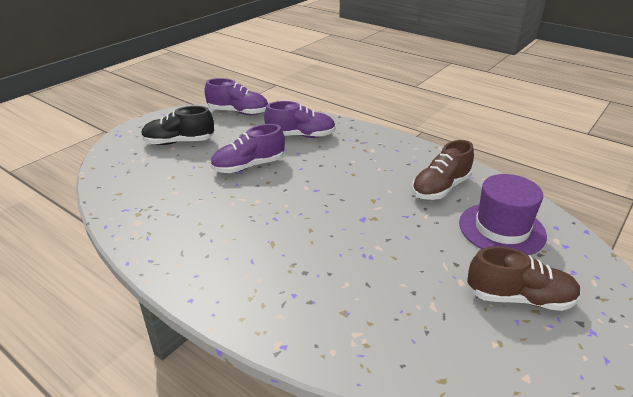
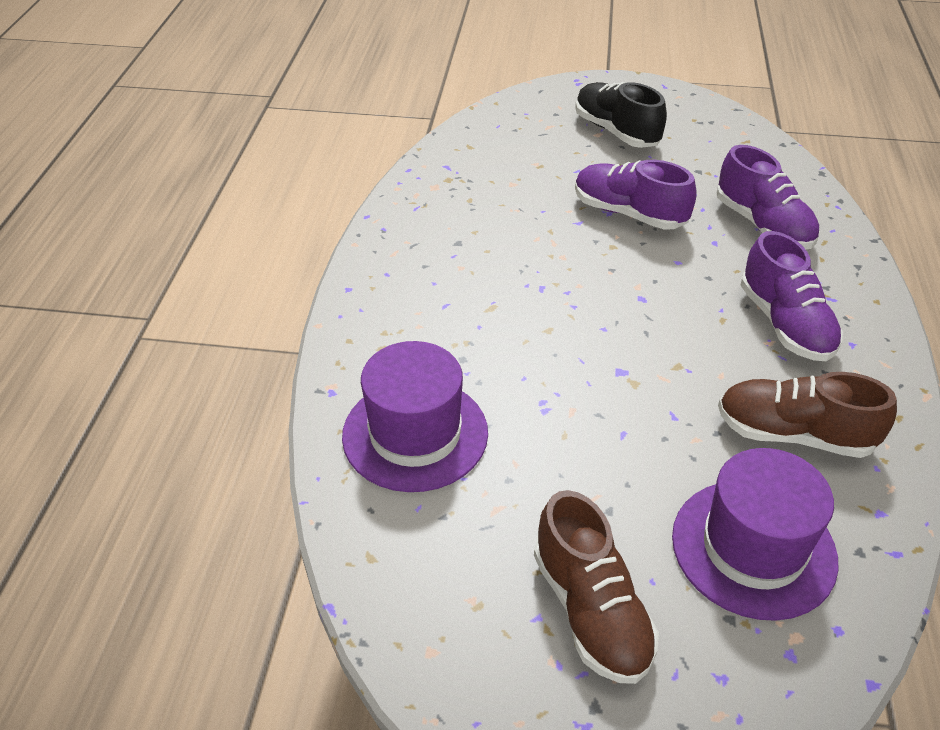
camera: 60 degrees right, 10 degrees up
(238, 112) = (751, 140): purple shoe -> purple shoe (785, 324)
(352, 318) = (415, 434): none -> purple hat

